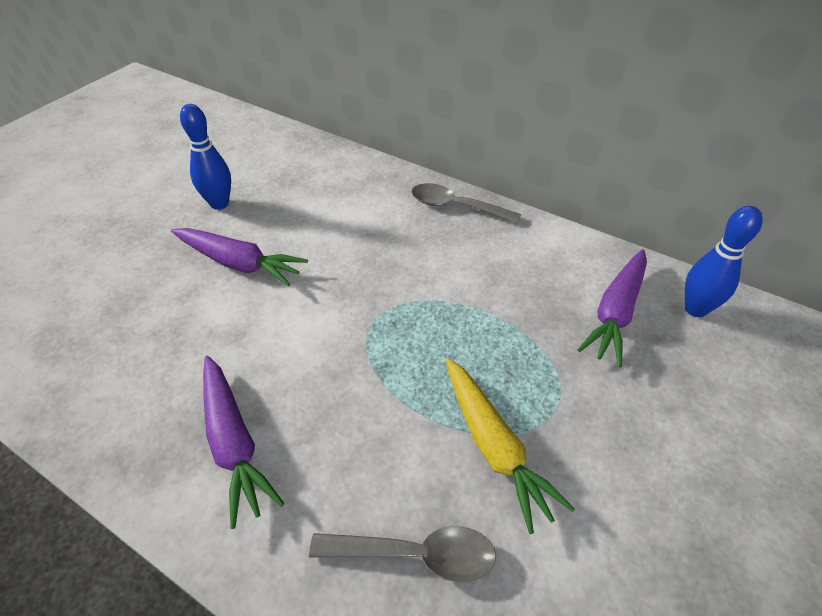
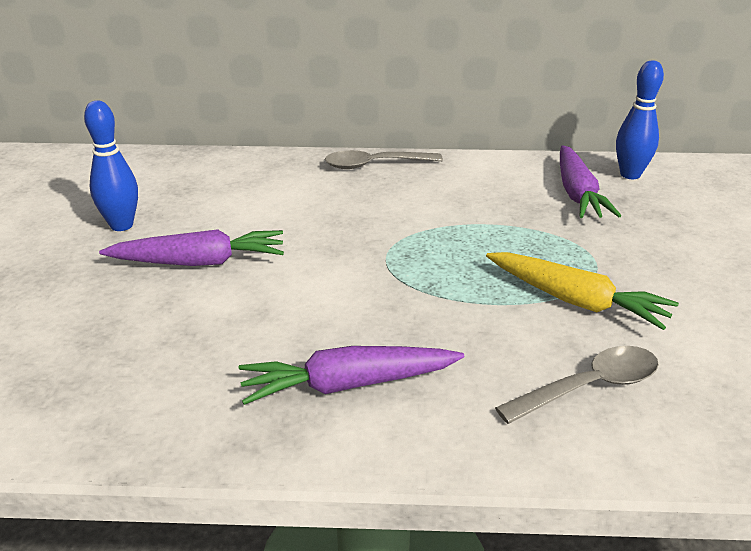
camera: 30 degrees left, 15 degrees down
(234, 443) = (348, 385): purple carrot -> purple carrot turned 135 degrees clockwise

